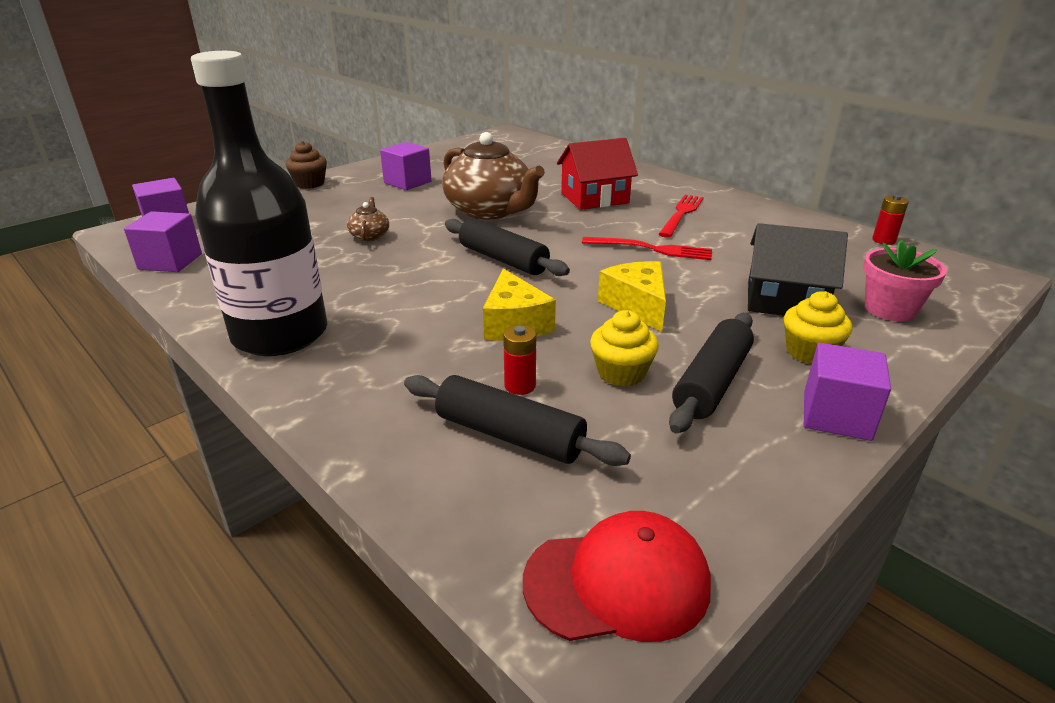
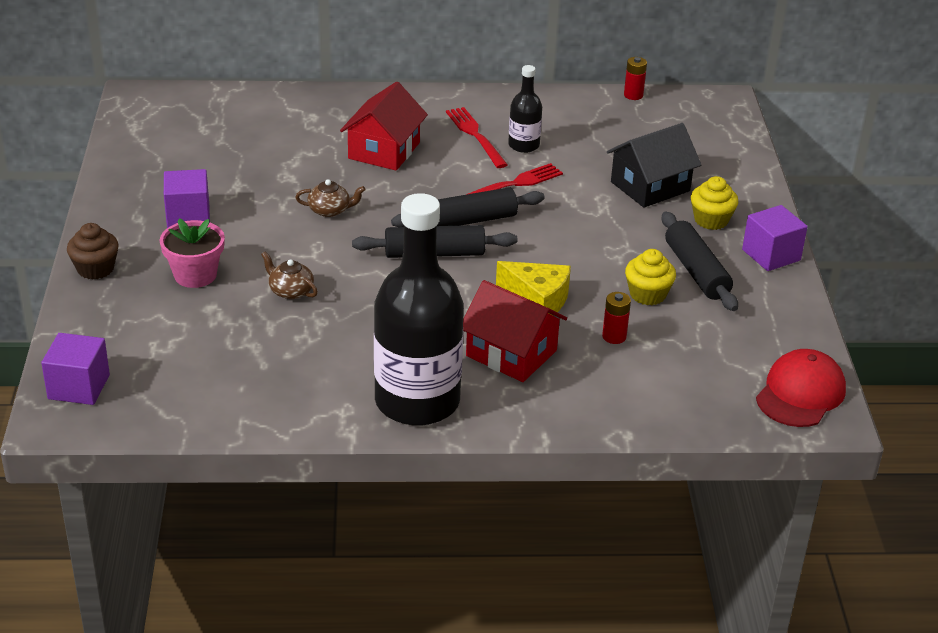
camera: 50 degrees left, 5 degrees up
(170, 261) = (187, 412): purple cube -> none
(412, 346) = (511, 353): none -> red house
(490, 211) = (330, 210): brown teapot -> brown teapot, size x0.43
(509, 435) = (658, 366): black rolling pin -> black rolling pin (468, 221)
(637, 305) = (581, 241): yellow cheese -> none
(711, 232) = (523, 145): none -> black bottle
(890, 309) = (708, 161): pink flower pot -> pink flower pot (195, 275)

